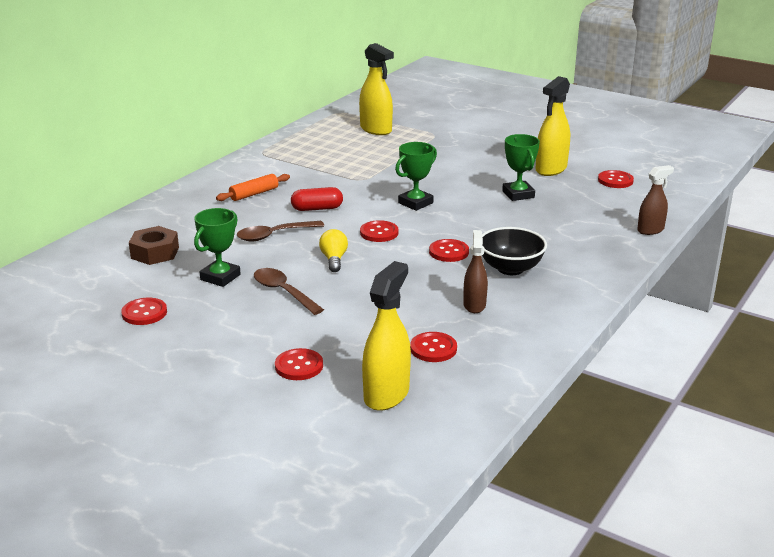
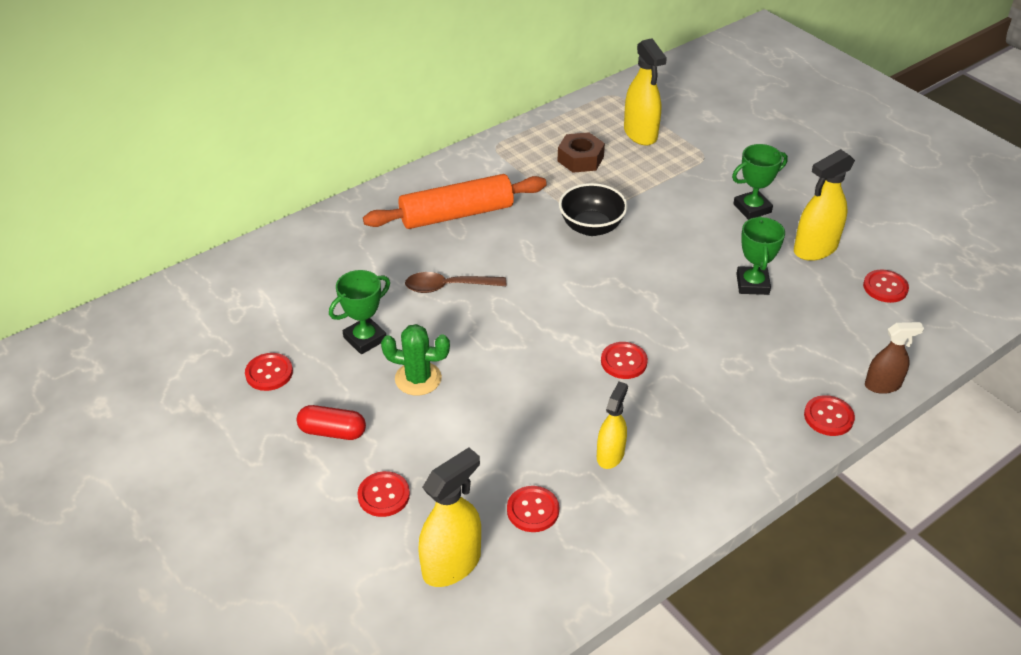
camera: 20 degrees right, 15 degrees up
(155, 253) = (317, 284): brown nut -> brown nut (580, 159)
(254, 194) = (456, 214): orange rolling pin -> orange rolling pin, size x1.96
(283, 292) = (418, 378): brown spoon -> green cactus
(317, 208) = (513, 254): red capsule -> red capsule (332, 431)
(334, 259) = (493, 342): yellow light bulb -> none
(379, 233) = (561, 310): red button -> red button (828, 417)
(415, 203) = (625, 271): green trophy -> green trophy (752, 208)
(474, 305) = (610, 455): brown spray bottle -> yellow spray bottle
(510, 268) = (680, 407): black bowl -> black bowl (591, 227)

